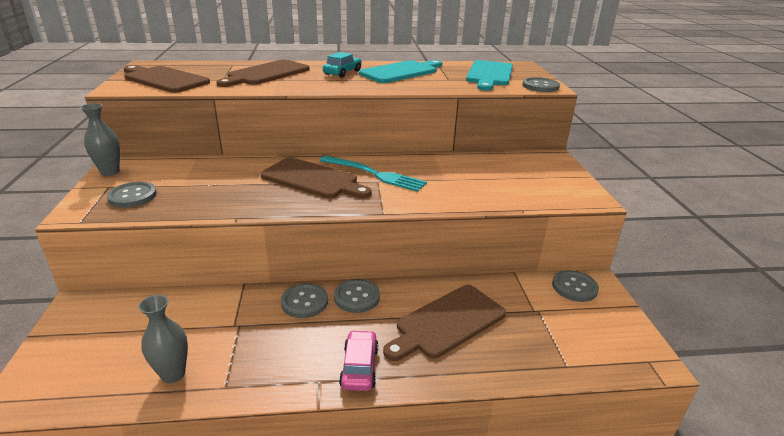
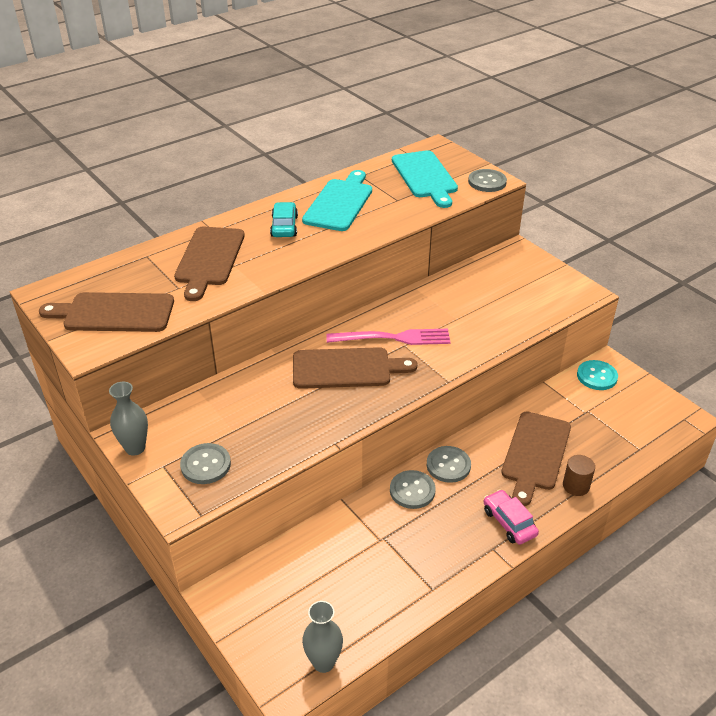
camera: 30 degrees left, 10 degrees up
(173, 374) = (382, 602): grey vase -> grey vase (323, 662)
(375, 174) = (394, 338): turquoise fork -> pink fork
(461, 367) = (576, 486): none -> brown cylinder
(574, 287) = (597, 376): grey button -> turquoise button

